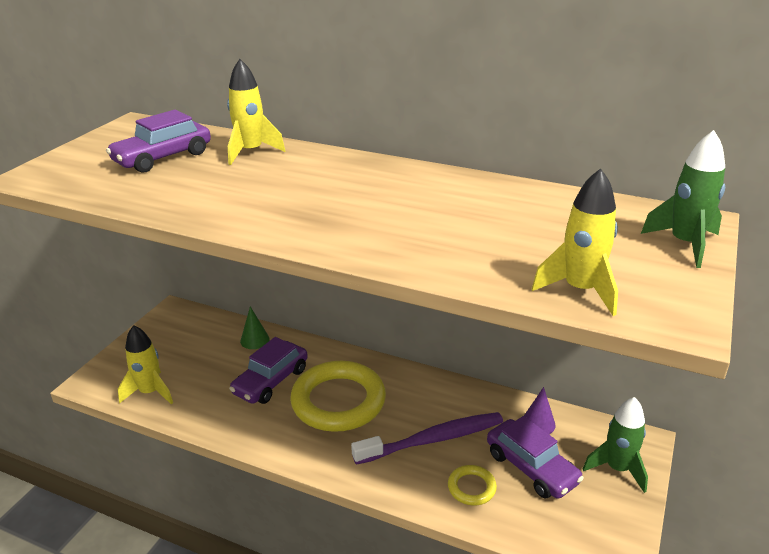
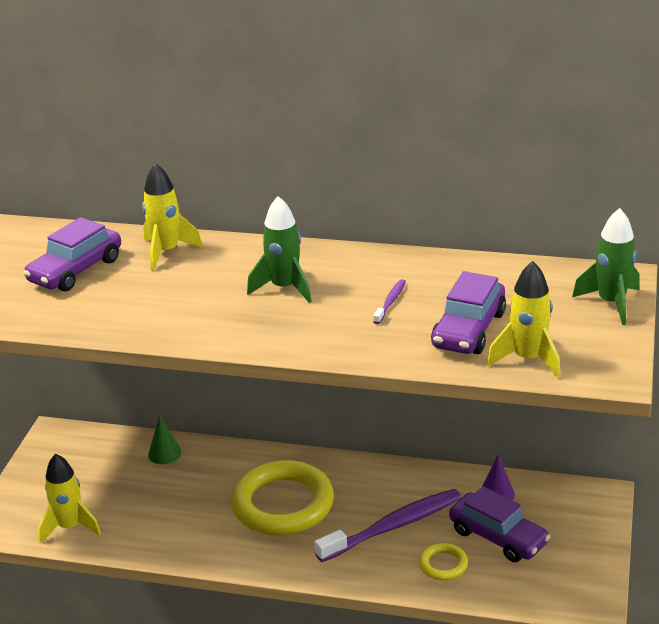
camera: 10 degrees left, 0 degrees up
(271, 381) = (201, 495): purple car -> purple car (469, 330)
(444, 216) = (390, 302): none -> purple toothbrush
(617, 468) = (581, 524): green rocket -> green rocket (284, 288)

